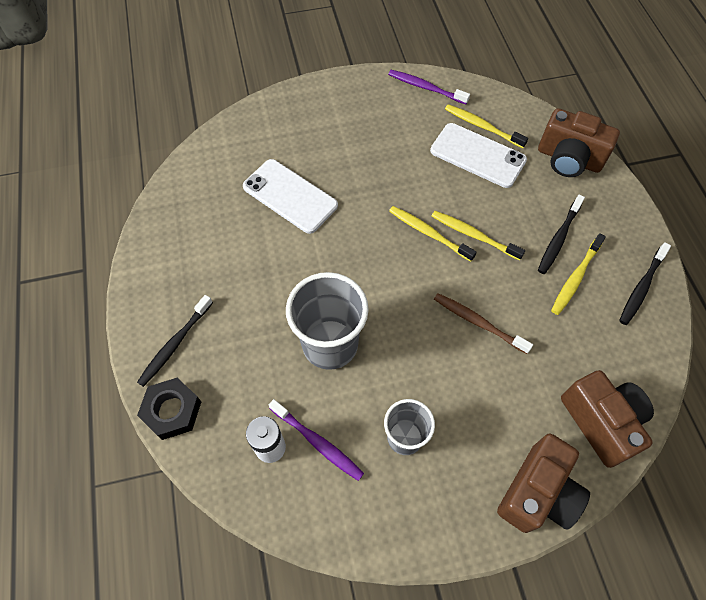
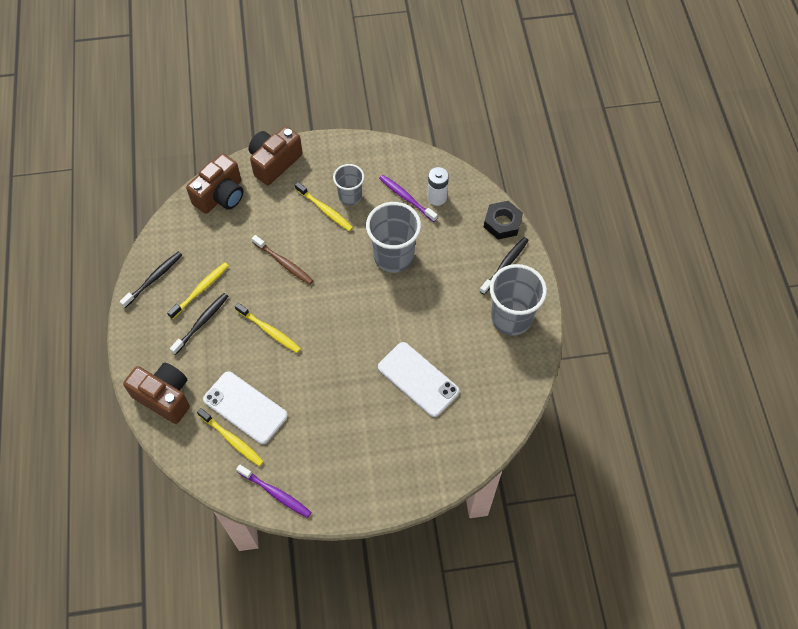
camera: 175 degrees left, 0 degrees up
(174, 273) = (511, 318): none -> grey cup
(429, 233) = (305, 335): yellow toothbrush -> yellow toothbrush (325, 210)
(601, 422) = (221, 195): brown camera -> brown camera turned 120 degrees counterclockwise

